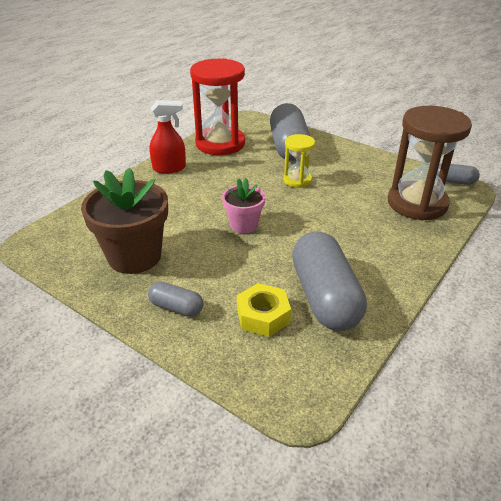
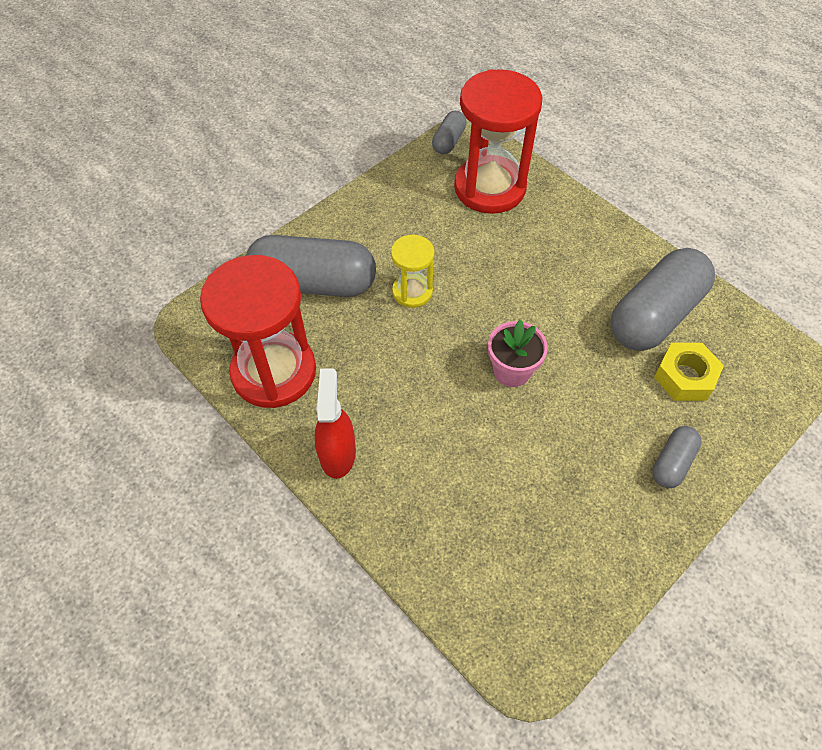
camera: 80 degrees left, 20 degrees up
(134, 256) = (570, 510): brown flower pot -> none
(325, 297) = (654, 315): grey capsule -> grey capsule turned 45 degrees counterclockwise
(417, 203) = (489, 188): brown hourglass -> red hourglass

